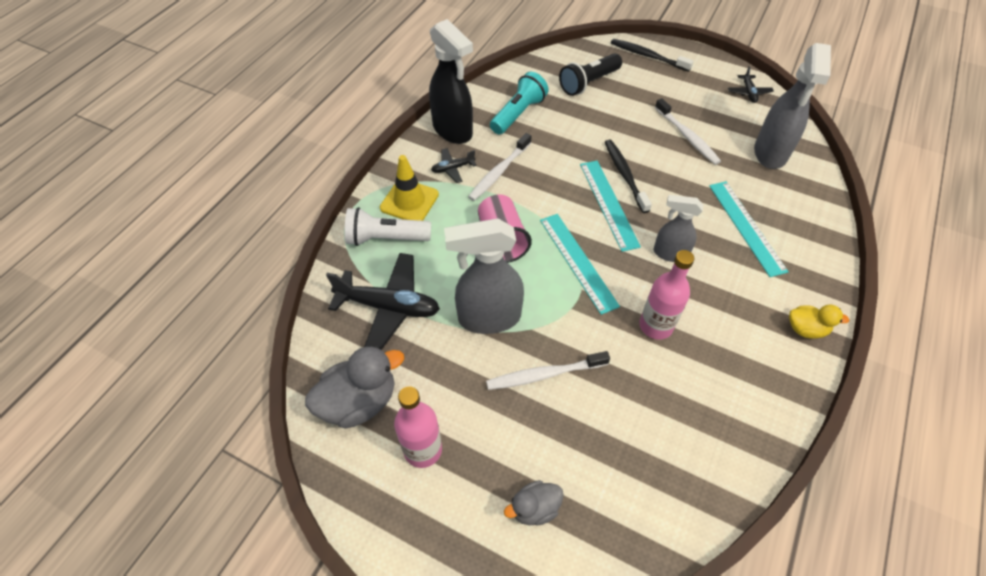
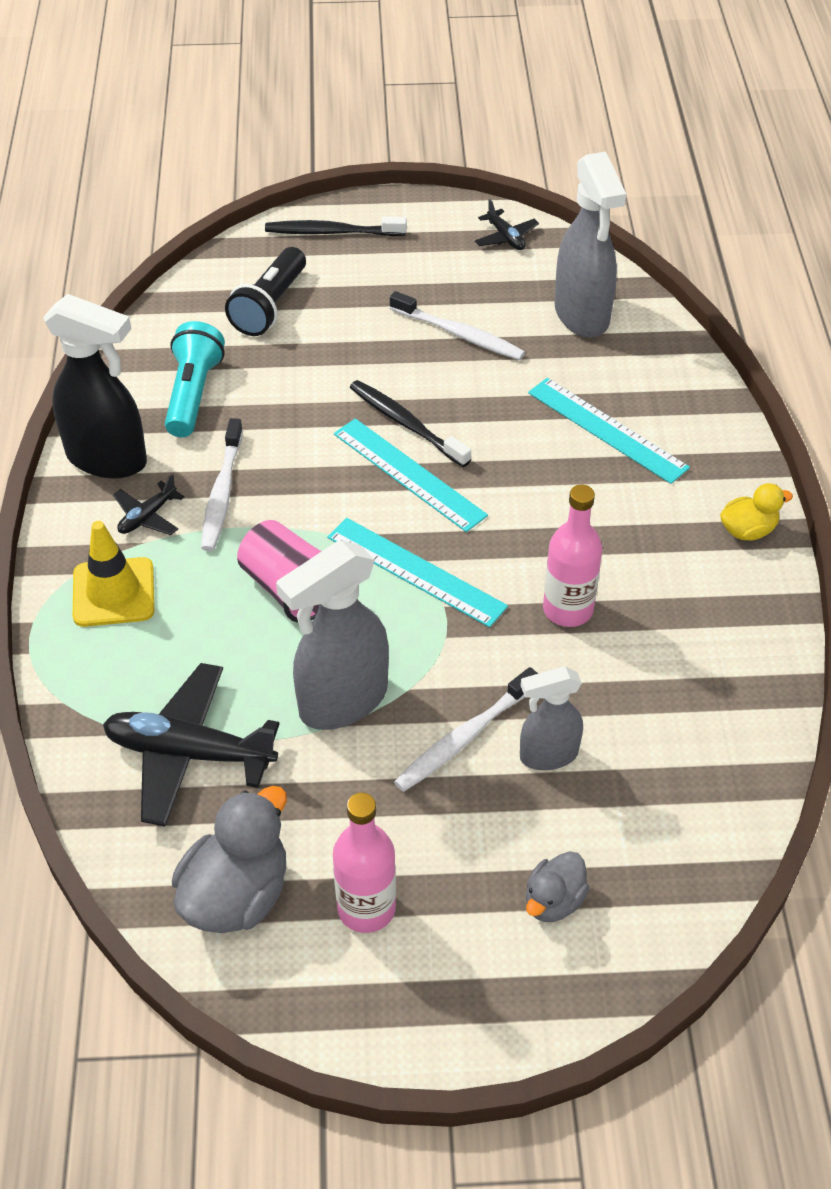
camera: 30 degrees left, 5 degrees down
(386, 238) = (116, 661): white flashlight -> none
(389, 307) = (189, 753): black plane -> black plane turned 150 degrees counterclockwise
(670, 253) = (530, 507): grey spray bottle -> grey spray bottle (548, 755)

